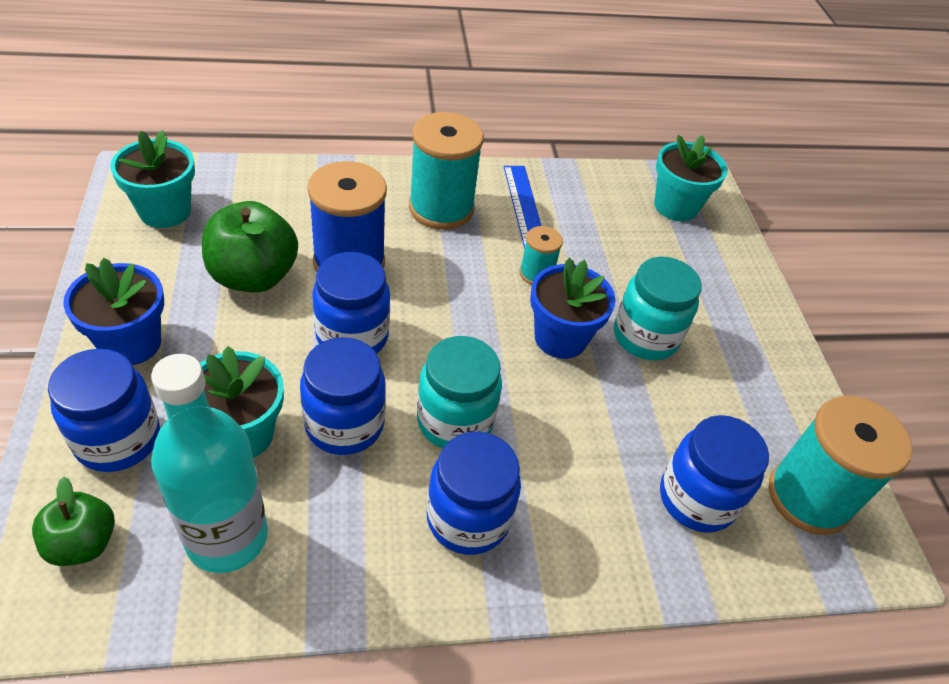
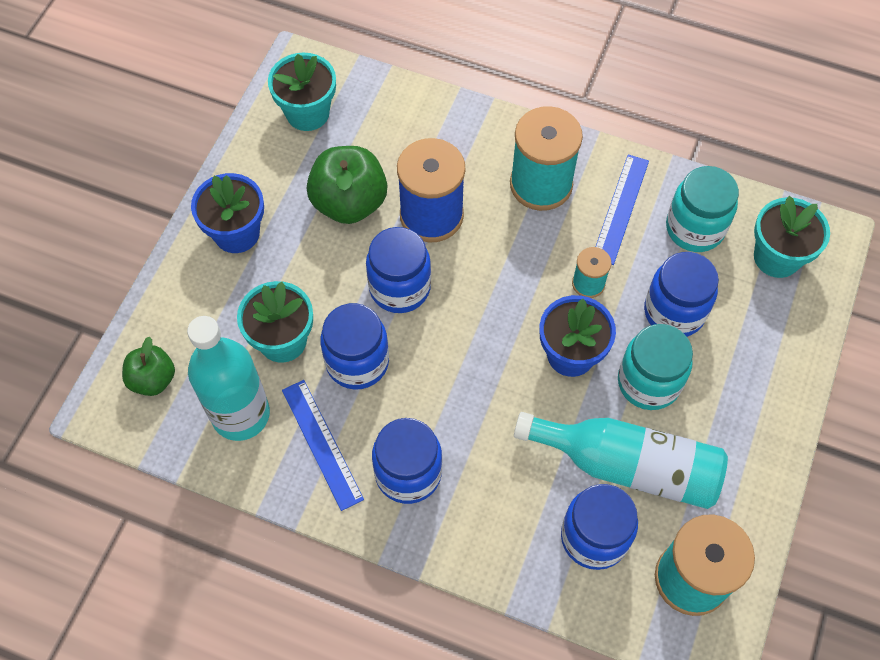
camera: 35 degrees right, 15 degrees up
(118, 439) = (200, 311): blue jar -> blue jar (674, 312)
(349, 528) = (322, 443): none -> blue ruler
(455, 421) = (440, 393): turquoise jar -> turquoise jar (694, 228)
(679, 416) = (628, 465): none -> turquoise bottle

